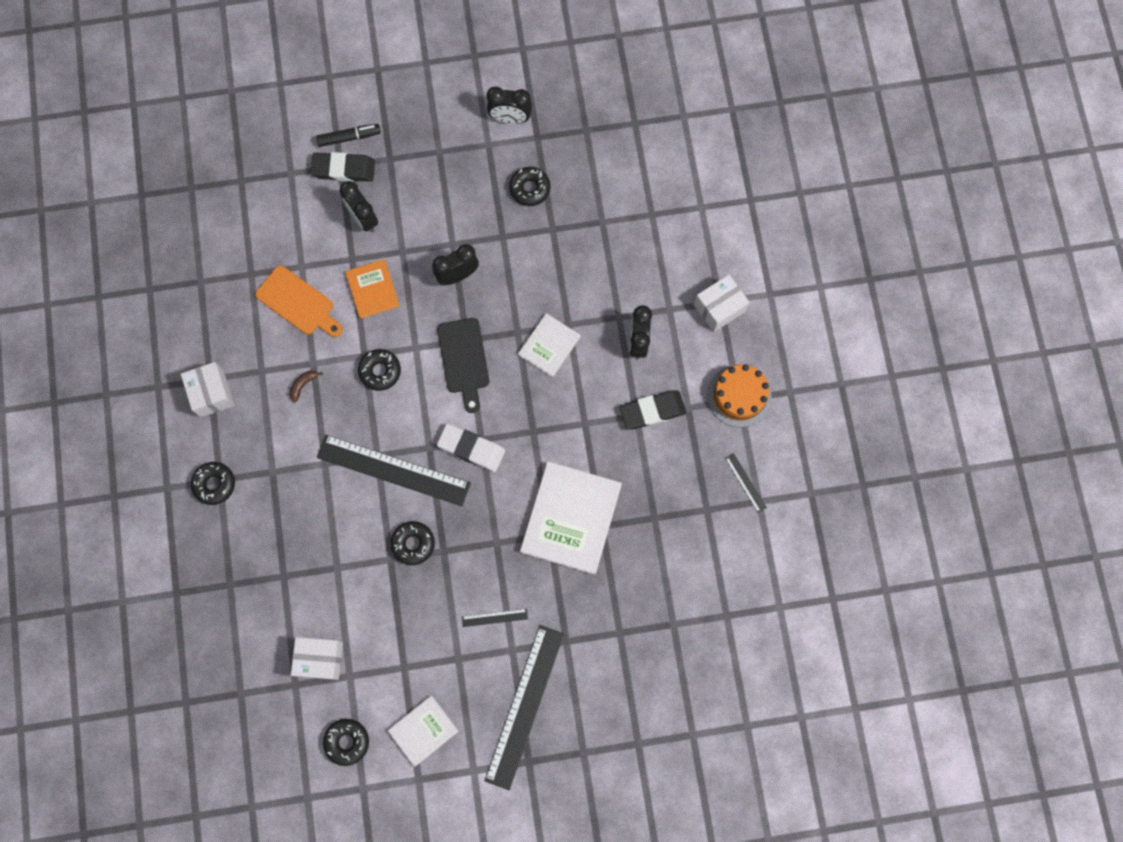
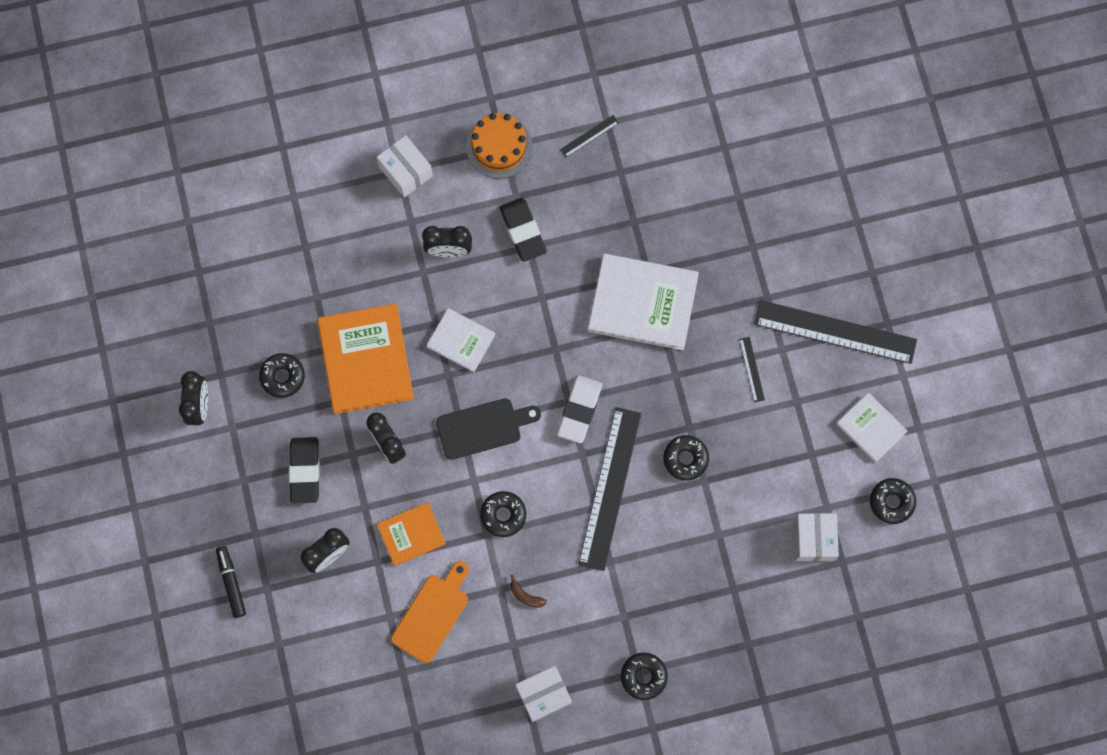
camera: 95 degrees left, 0 degrees up
(343, 169) = (270, 584): black eraser -> black eraser (305, 471)
(539, 260) = (365, 360): none -> orange book

